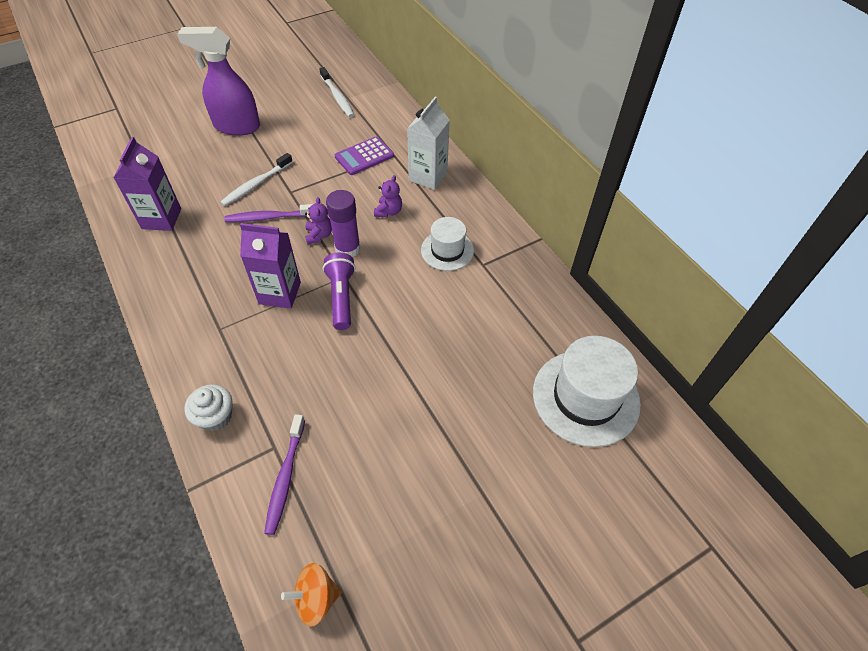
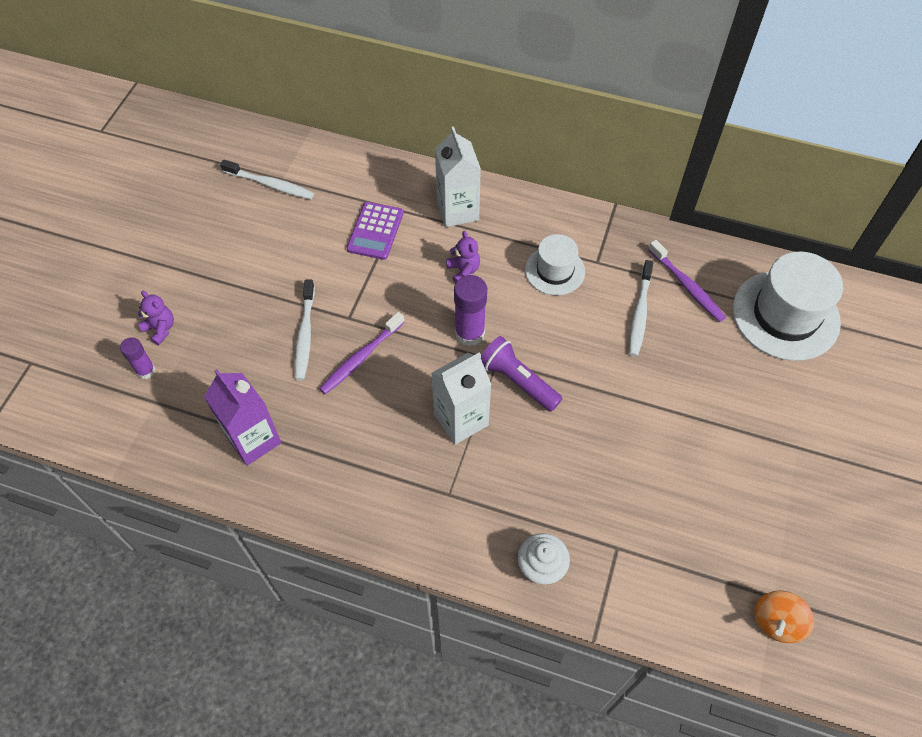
camera: 40 degrees left, 5 degrees up
(158, 147) = (146, 371): none -> purple glue stick
(236, 126) = (203, 288): purple spray bottle -> none
(280, 293) = (461, 420): purple carton -> white carton
(285, 477) = (653, 561): purple toothbrush -> purple toothbrush (687, 286)
(319, 235) = (429, 340): purple teddy bear -> purple teddy bear (160, 329)
(473, 316) = (639, 313): none -> white toothbrush

